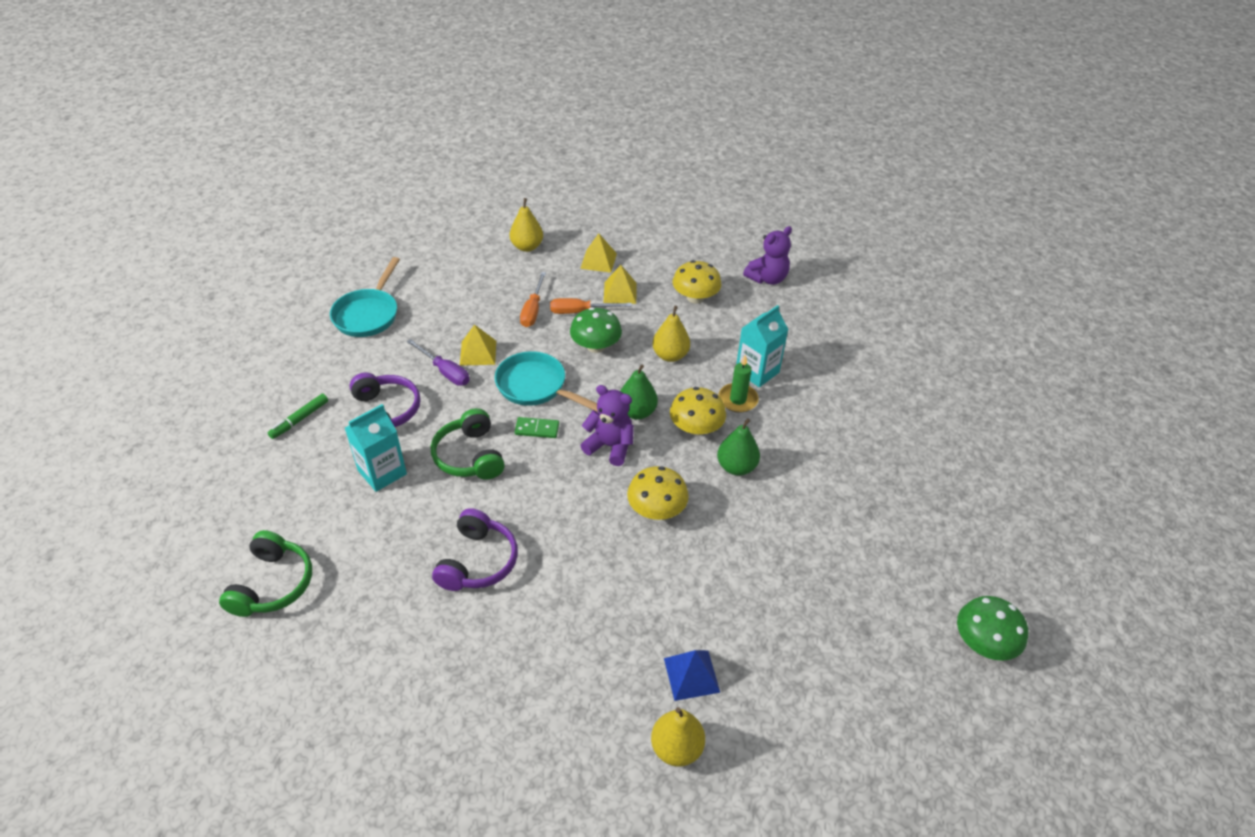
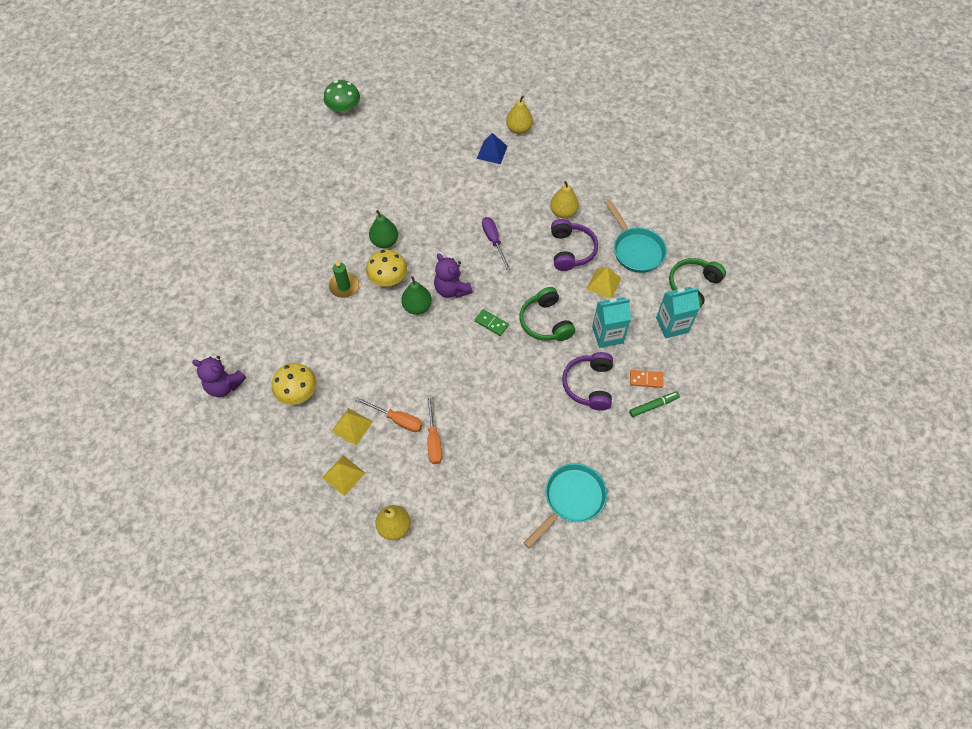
camera: 150 degrees left, 15 degrees up
(316, 442) = (646, 379): none -> orange domino
(445, 371) = (532, 404): purple screwdriver -> purple screwdriver (494, 241)
(470, 456) = (545, 322): green headphones -> green headphones turned 150 degrees clockwise
(478, 353) = (499, 412): yellow pyramid -> yellow pyramid (603, 283)
(478, 561) = (571, 250): purple headphones -> purple headphones turned 135 degrees clockwise
(533, 310) = (433, 439): orange screwdriver -> orange screwdriver turned 135 degrees clockwise
(536, 387) = (473, 359): turquoise pan -> turquoise pan (636, 250)
(596, 346) = (408, 377): green mushroom -> none
(656, 509) = (451, 237): yellow mushroom -> none
(670, 355) = (360, 343): yellow pear -> yellow pear (563, 212)
(757, 372) = (312, 302): turquoise carton -> turquoise carton (672, 325)
(767, 278) = (224, 385): purple teddy bear -> purple teddy bear turned 150 degrees counterclockwise

